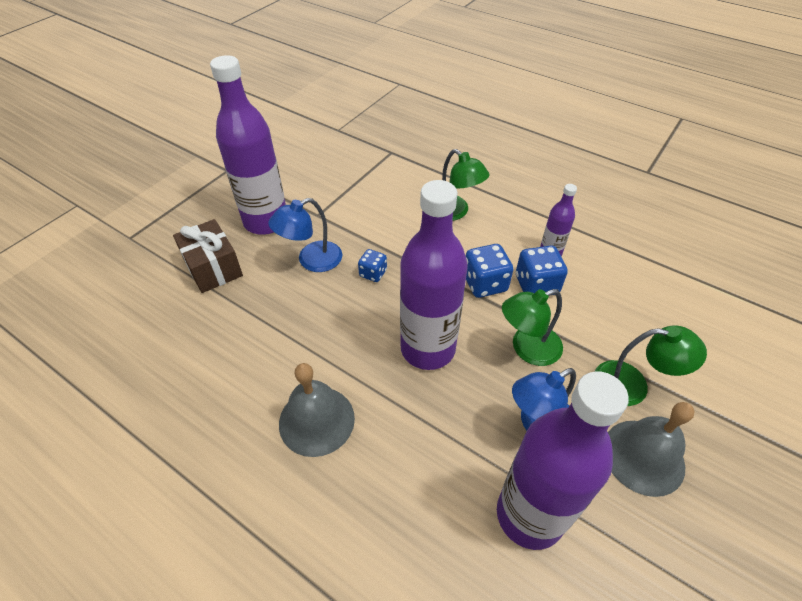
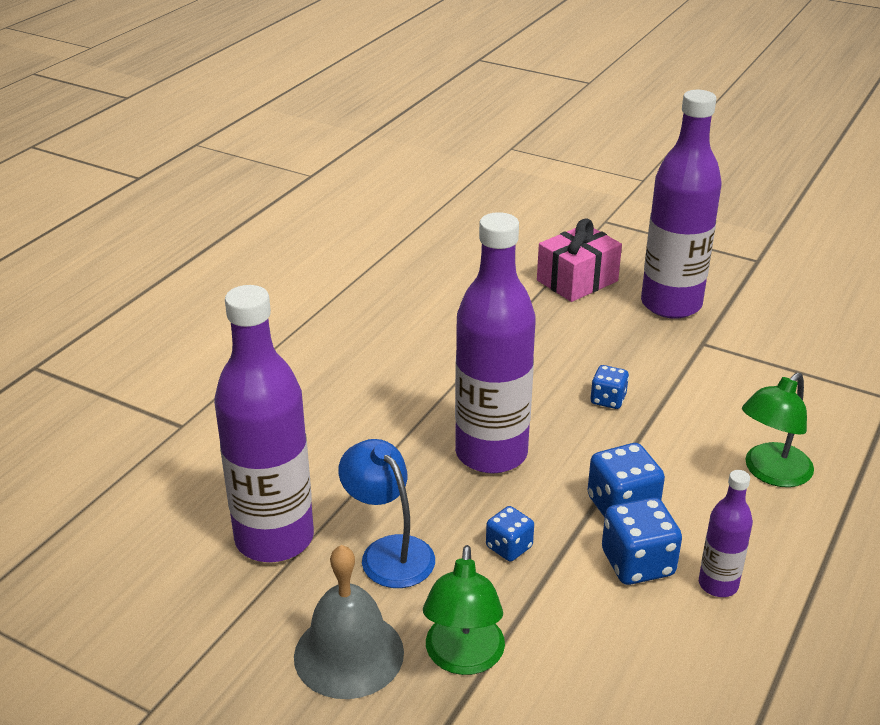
camera: 85 degrees right, 15 degrees down
(213, 268) = (577, 281): brown gift -> pink gift
(311, 261) = (613, 348): blue lamp -> none
(316, 420) = (382, 378): grey bell -> none
(527, 349) = (509, 547): green lamp -> blue dice

